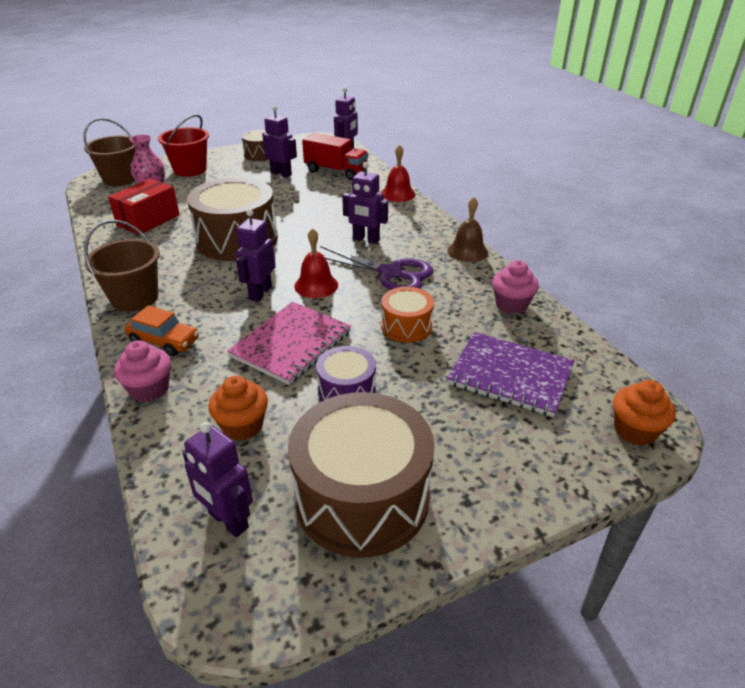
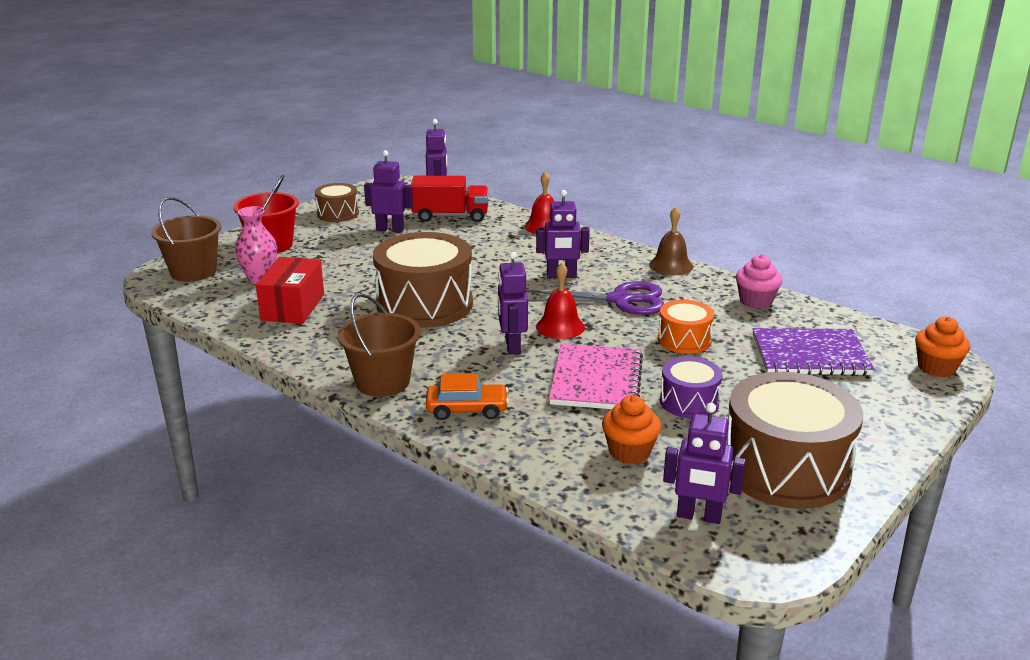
camera: 25 degrees left, 10 degrees down
(149, 389) = (505, 450): pink cupcake -> none

